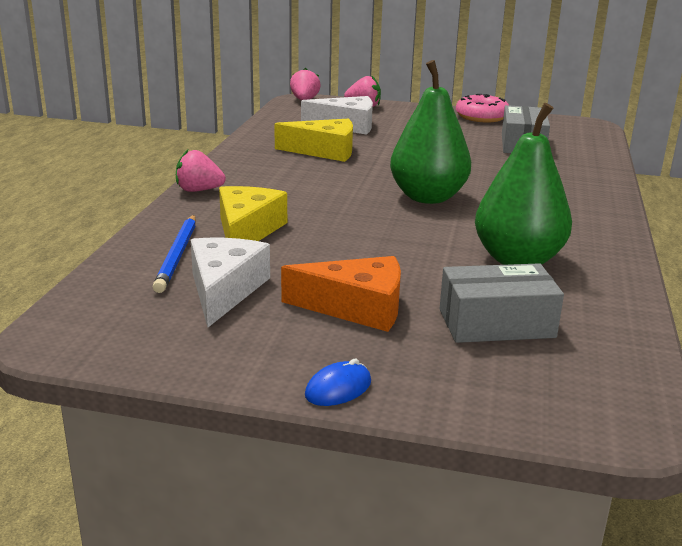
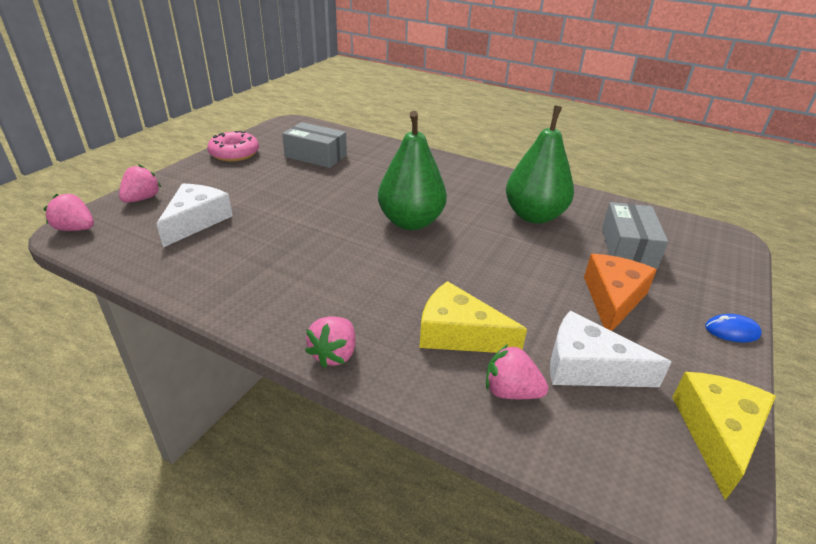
camera: 75 degrees left, 10 degrees up
(177, 255) = (510, 391): blue pencil -> pink strawberry
(324, 151) = (264, 249): yellow cheese -> yellow cheese (717, 433)
(338, 388) = (731, 331): blue mouse -> blue mouse turned 60 degrees counterclockwise

